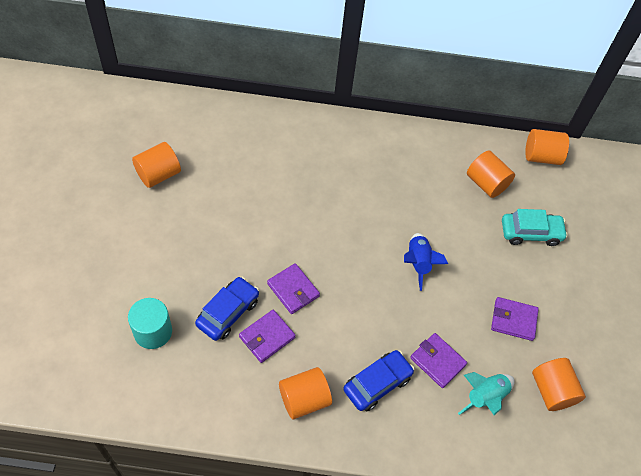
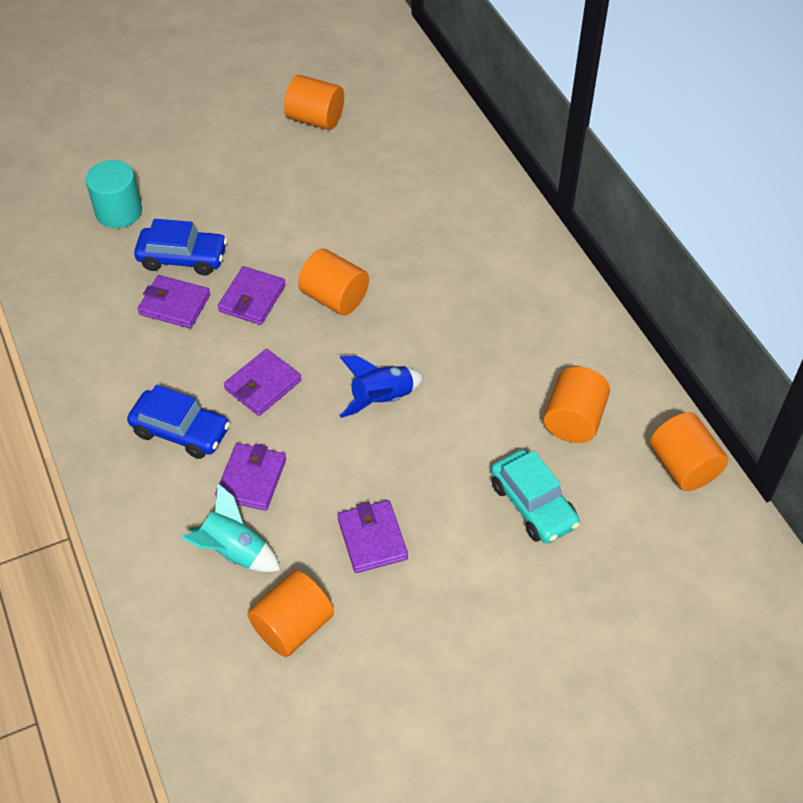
camera: 65 degrees right, 5 degrees down
(304, 399) = (118, 372): orange cylinder -> orange cylinder (334, 298)
(368, 319) = (263, 385): none -> purple wallet

